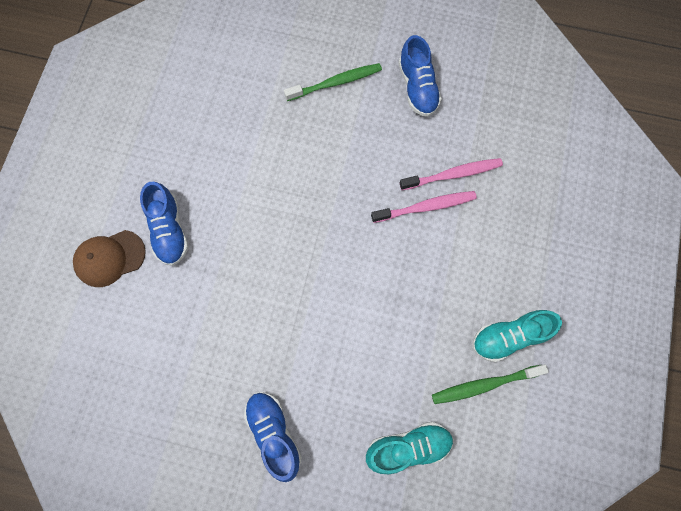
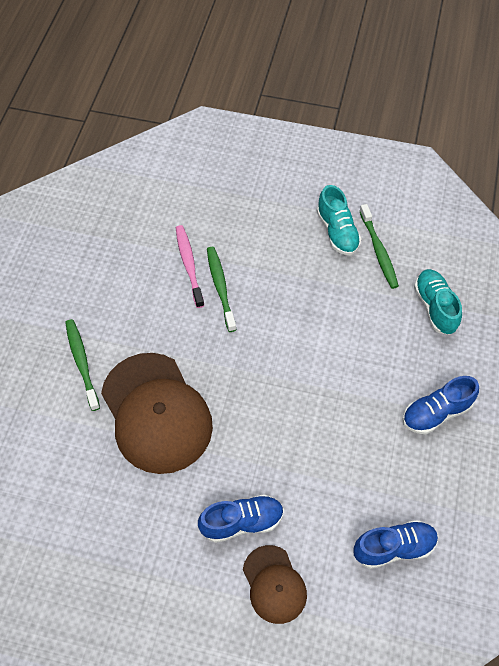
camera: 90 degrees left, 15 degrees down
(282, 151) = (156, 413): none -> brown cap
(417, 88) = (95, 290): blue shoe -> blue shoe (394, 548)
(426, 207) = (220, 287): pink toothbrush -> green toothbrush

